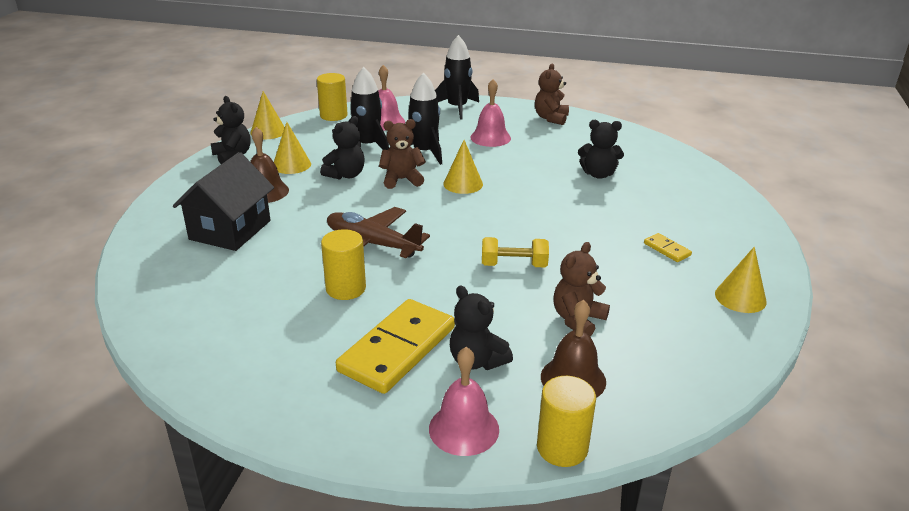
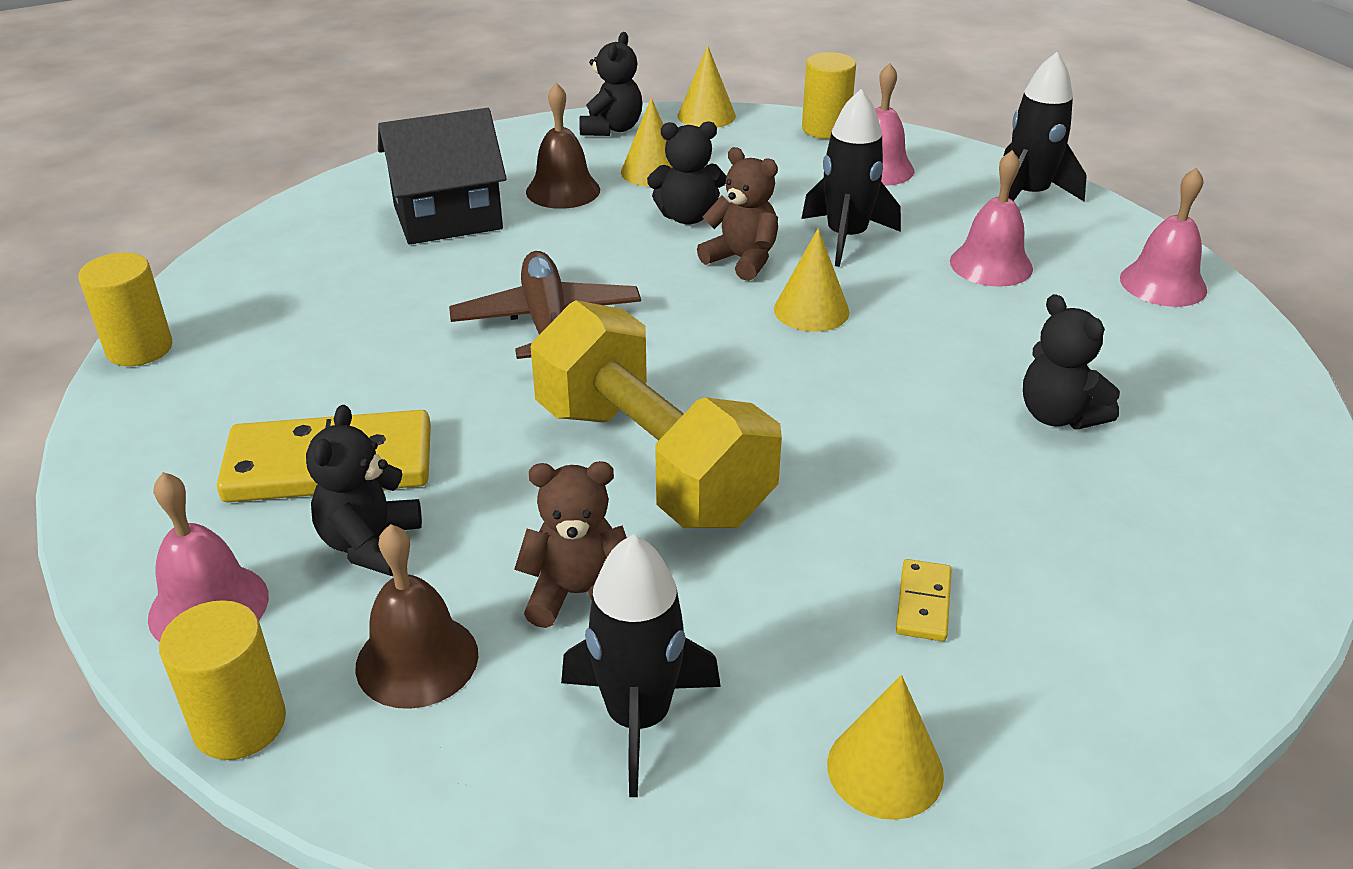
camera: 50 degrees right, 5 degrees up
(346, 288) = (420, 357): yellow cylinder -> yellow cylinder (139, 349)
(368, 146) = (789, 191): black rocket -> black rocket (638, 718)
(514, 265) = (651, 462): yellow dumbbell -> yellow dumbbell, size x2.18
(551, 118) = (1163, 284): brown teddy bear -> pink bell

